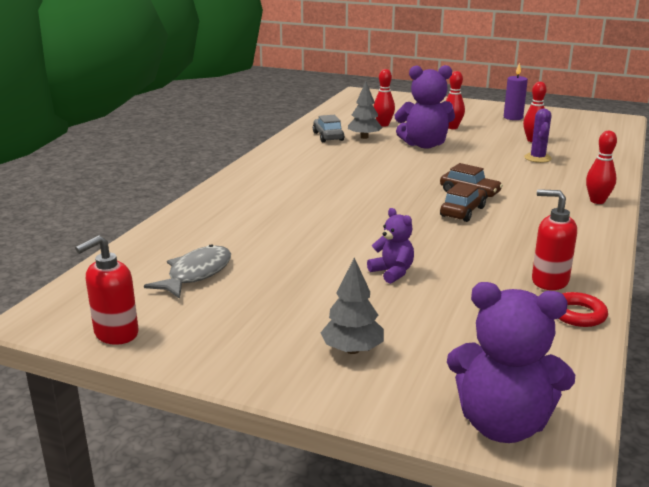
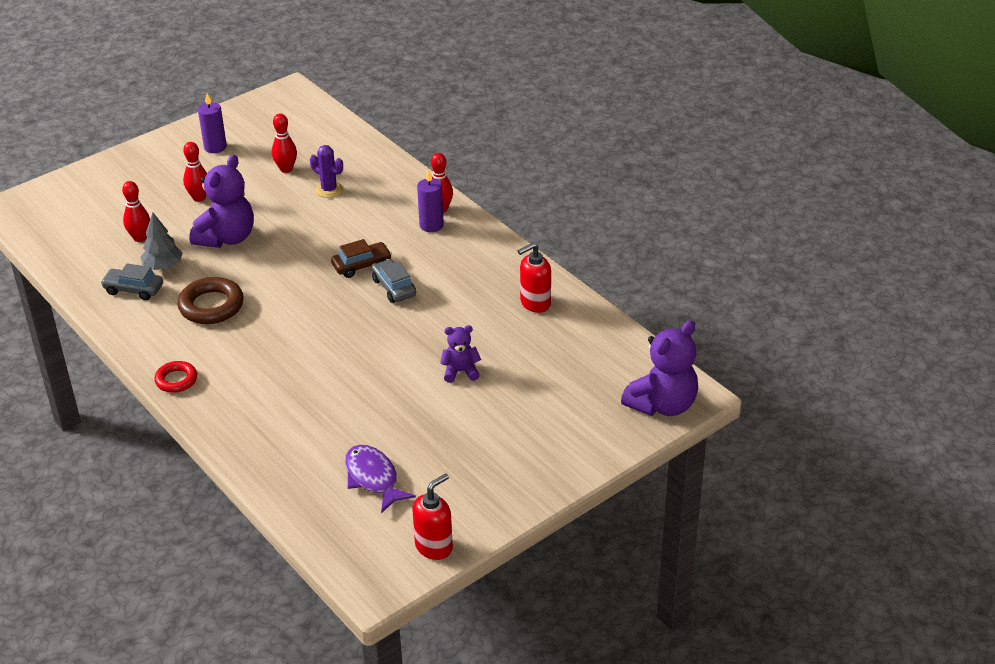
camera: 60 degrees left, 15 degrees up
(116, 334) = (434, 546): red soap dispenser -> red soap dispenser turned 120 degrees counterclockwise
(196, 274) = (373, 478): grey fish -> purple fish
(343, 160) = (211, 306): none -> brown ring
(352, 350) = (546, 434): grey tree -> none
(462, 212) = (394, 288): brown car -> grey car
(569, 203) = (431, 225): none -> purple candle
(578, 314) = (583, 314): red ring -> red ring (176, 380)

